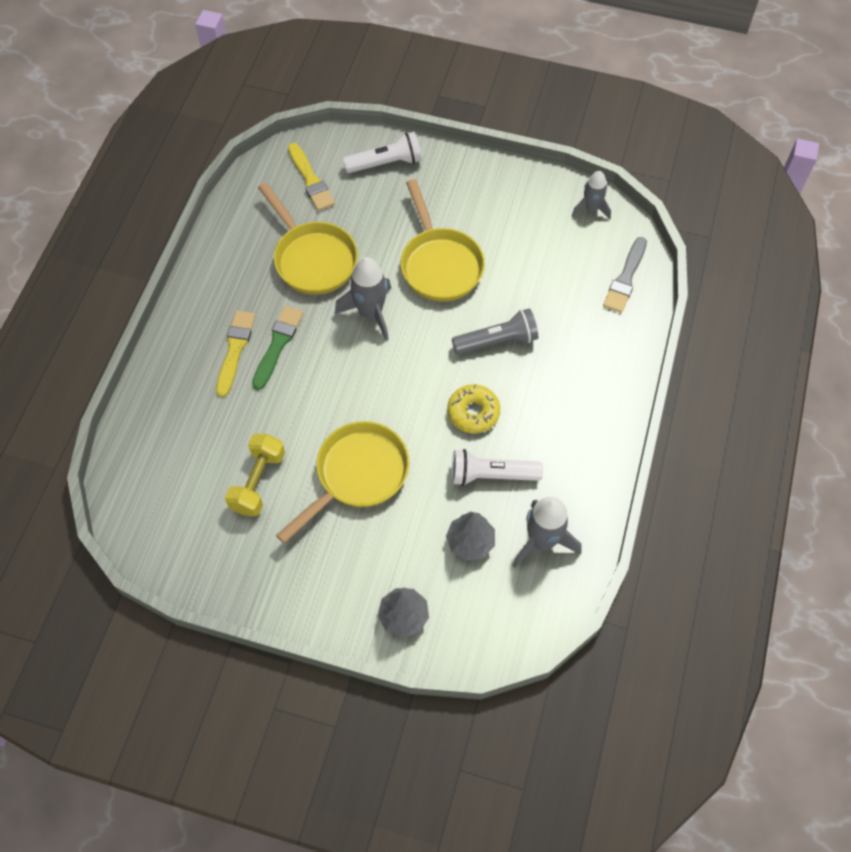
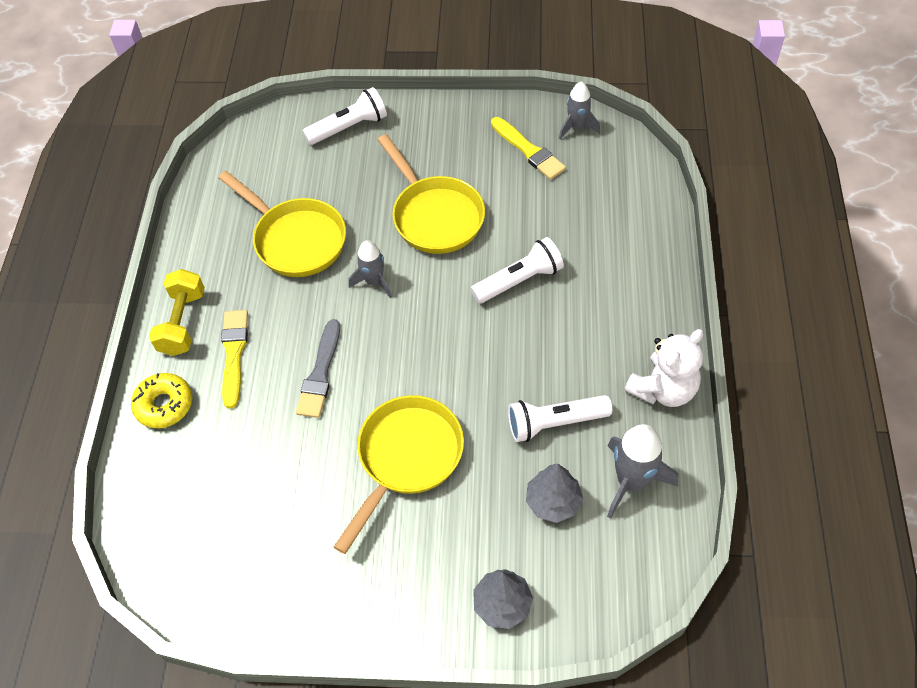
camera: 10 degrees left, 5 degrees down
(258, 482) = (296, 492): yellow dumbbell -> yellow dumbbell (183, 322)
(278, 344) = (280, 338): green brush -> none
(311, 180) = (273, 161): yellow brush -> yellow brush (528, 150)
(370, 313) = (374, 282): grey rocket -> grey rocket, size x0.65
(473, 412) = (515, 361): yellow donut -> yellow donut (164, 405)
(497, 341) = (519, 280): grey flashlight -> white flashlight
(594, 468) = (663, 389): none -> white teddy bear
(625, 278) = (634, 188): grey brush -> grey brush (320, 373)

